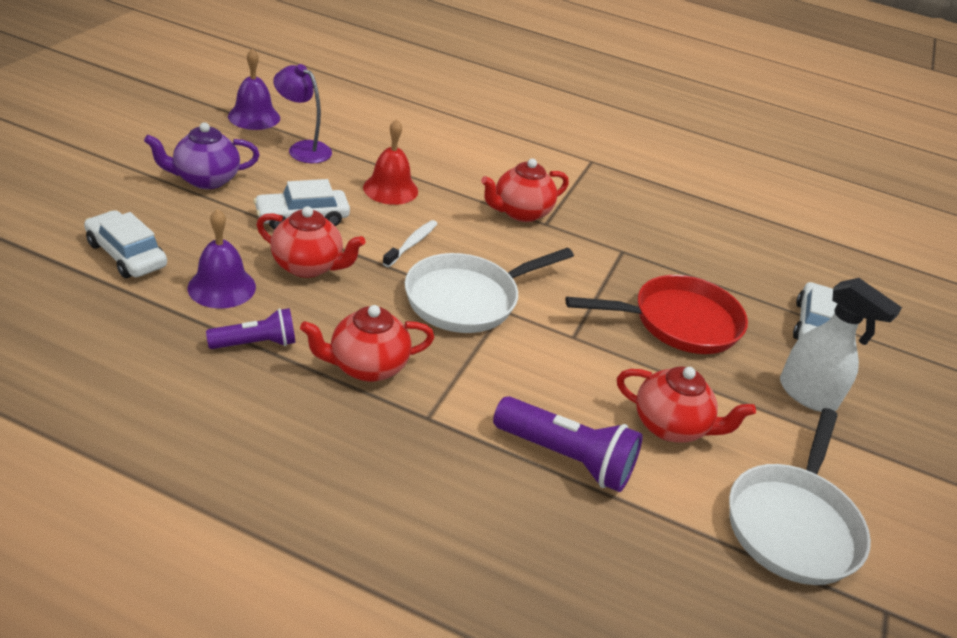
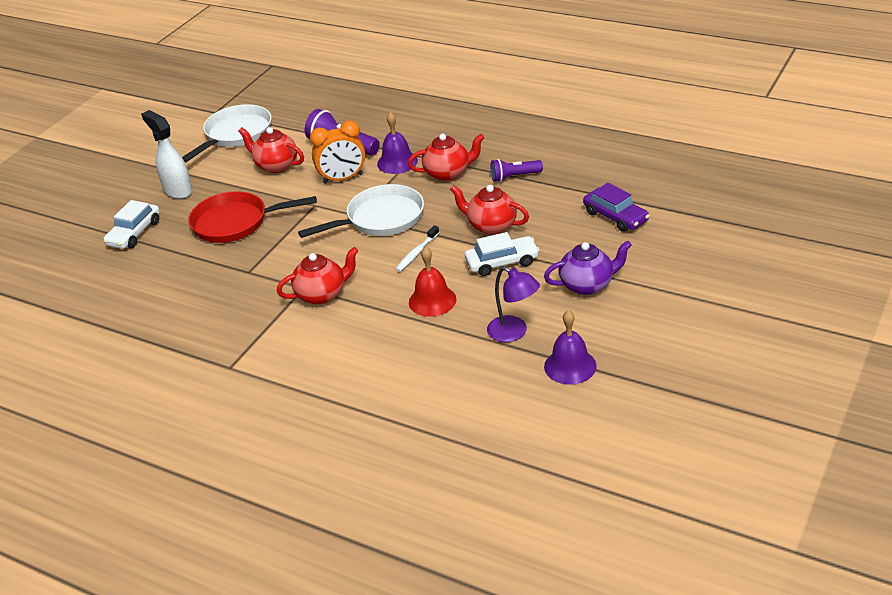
camera: 165 degrees left, 0 degrees up
(126, 255) = (615, 217): white car -> purple car
(222, 287) = (545, 205): purple bell -> purple bell (397, 162)
(544, 380) = (343, 179): none -> orange clock

